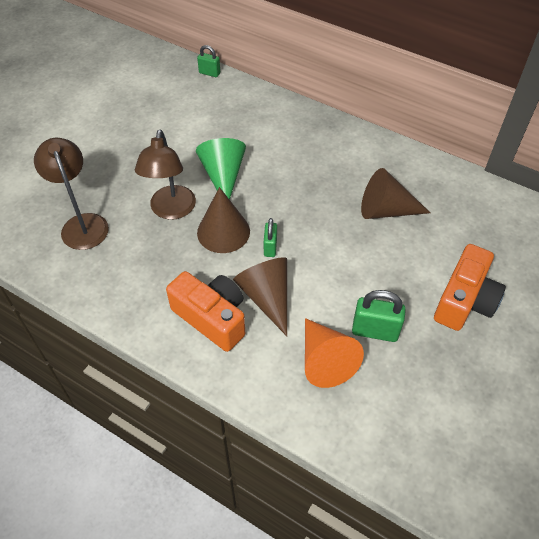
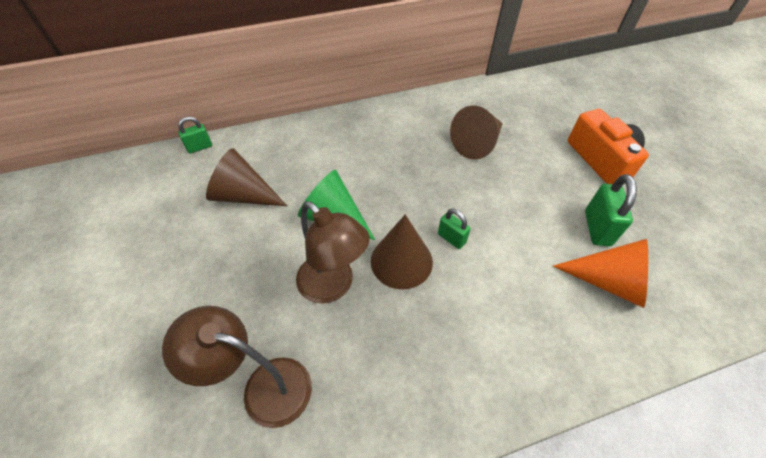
camera: 50 degrees left, 0 degrees up
(212, 318) = (500, 340): orange camera -> none
(267, 297) = (507, 278): brown cone -> brown cone (244, 195)
(375, 331) = (597, 228): green padlock -> green padlock turned 45 degrees counterclockwise

